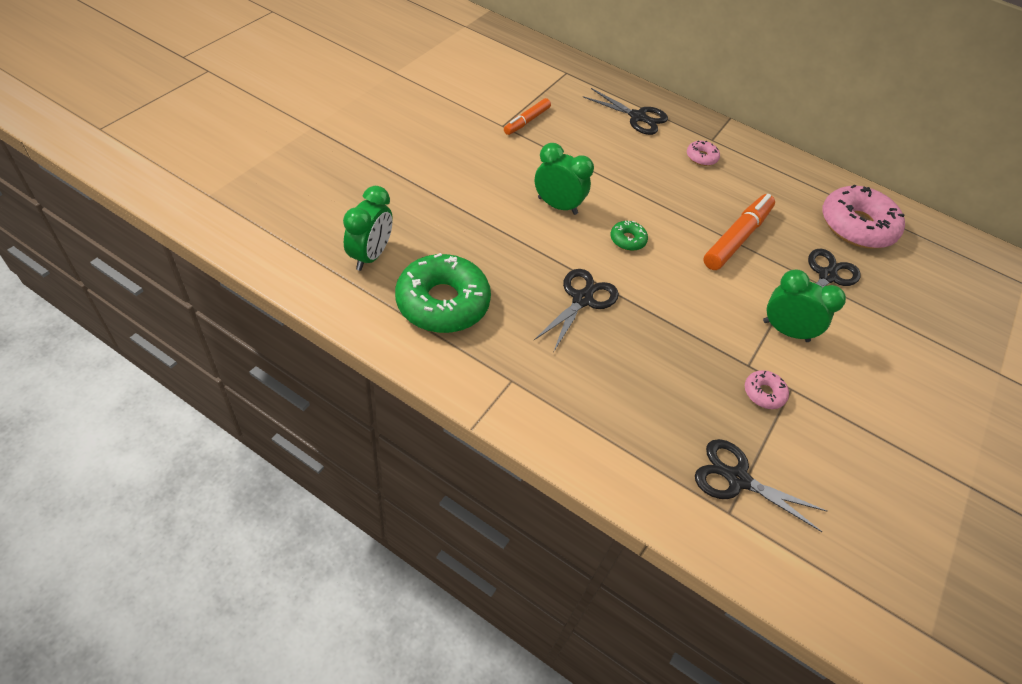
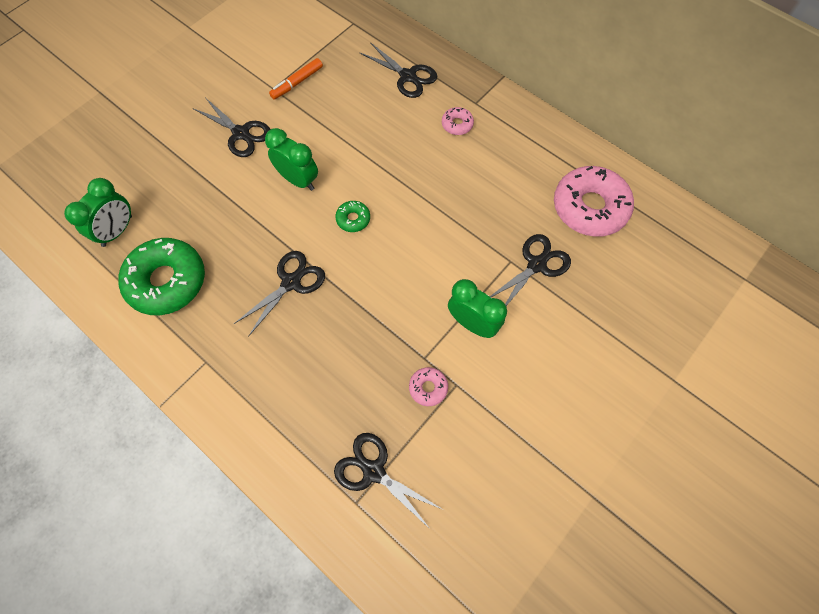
camera: 15 degrees right, 15 degrees up
(482, 165) = (241, 134): none -> black scissors
(737, 238) = (461, 219): orange marker -> none

